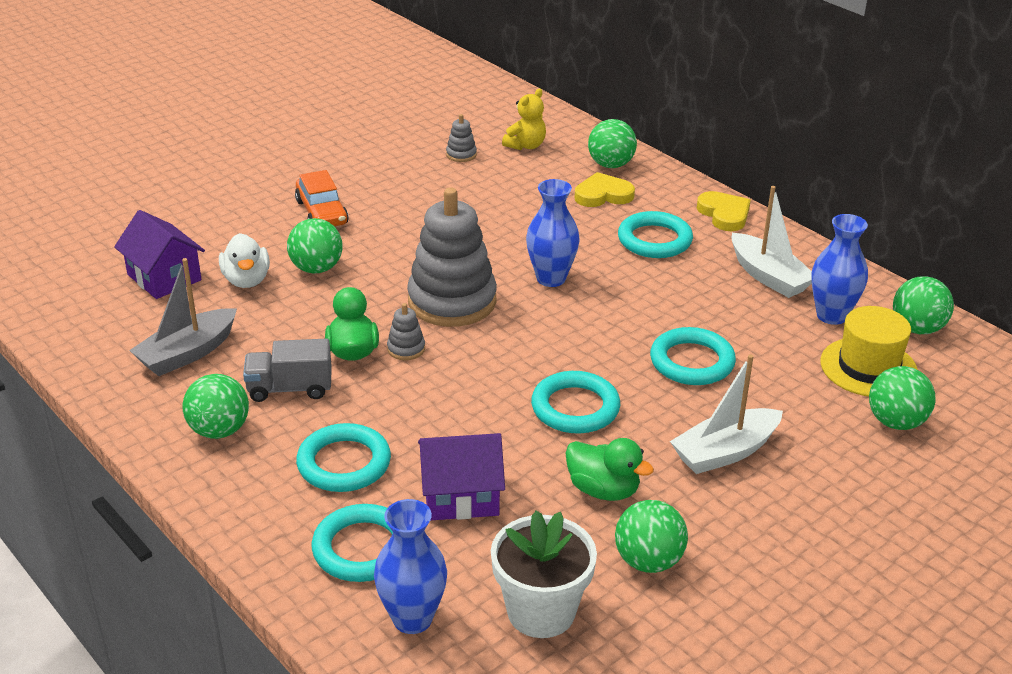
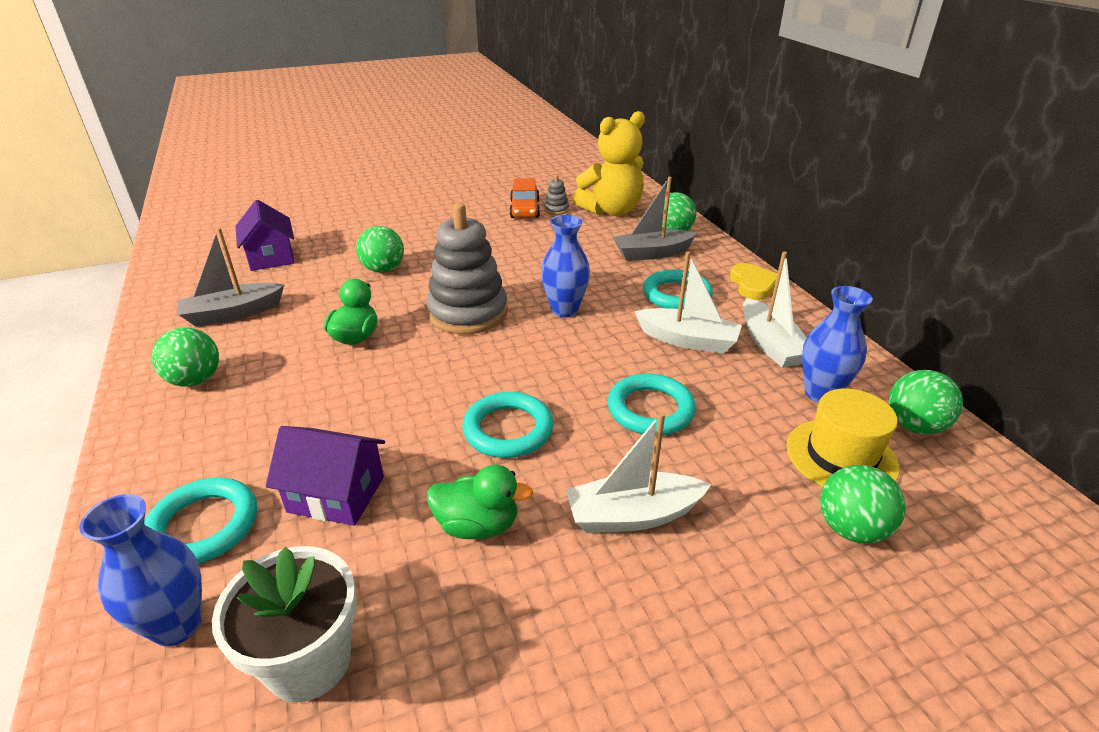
camera: 20 degrees right, 0 degrees up
(246, 280) = (326, 269): white duck -> none
(290, 388) = (281, 357): grey truck -> none
(321, 212) = (421, 232): orange car -> orange car (524, 209)
(344, 463) = (264, 434): turquoise ring -> none
(406, 349) = (400, 344): grey stacking toy -> none
(526, 146) = (611, 210): yellow teddy bear -> yellow teddy bear, size x1.94
(603, 195) = (652, 253): yellow heart -> grey boat
(603, 490) = (477, 525): green duck -> green duck turned 45 degrees counterclockwise
(648, 561) = (469, 630): green ball -> none
(690, 287) = (688, 340): none -> white boat

